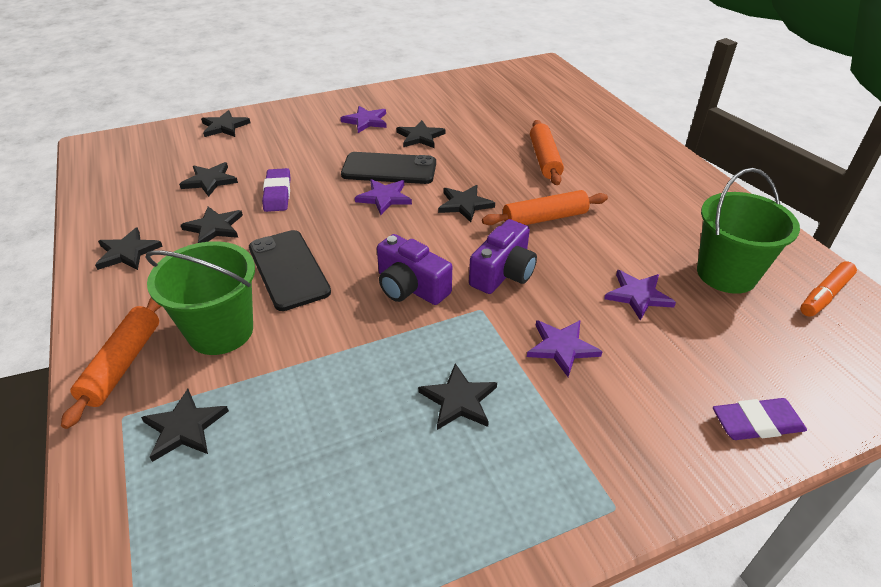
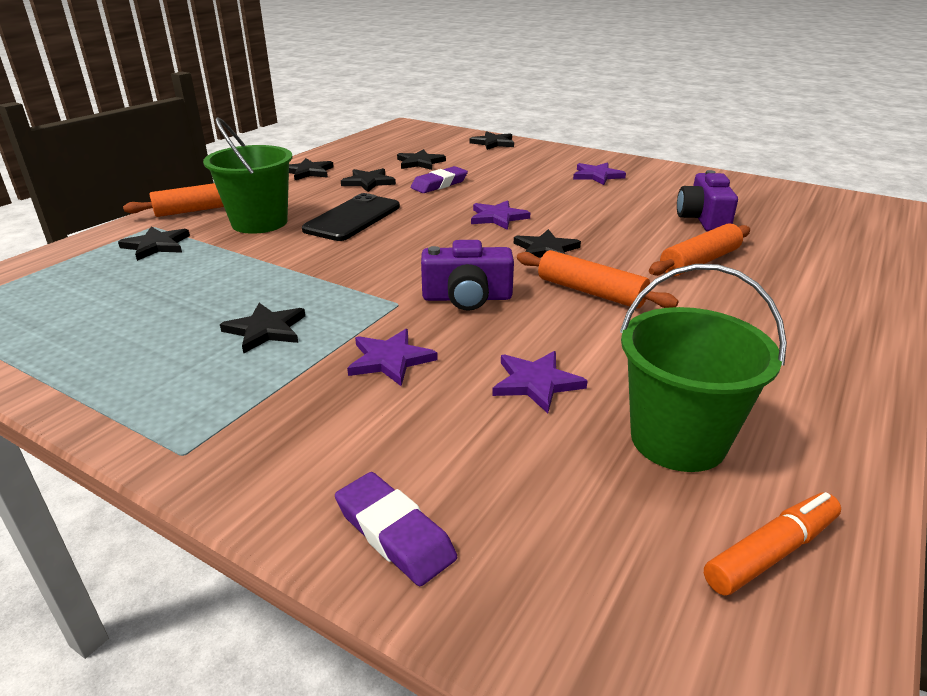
camera: 55 degrees right, 10 degrees down
(389, 169) = (543, 206): black phone -> none
(410, 287) = (390, 265): purple camera -> purple camera (703, 219)
(420, 137) = (617, 200): black star -> none
(824, 295) = (771, 552): orange marker -> orange marker turned 135 degrees clockwise

